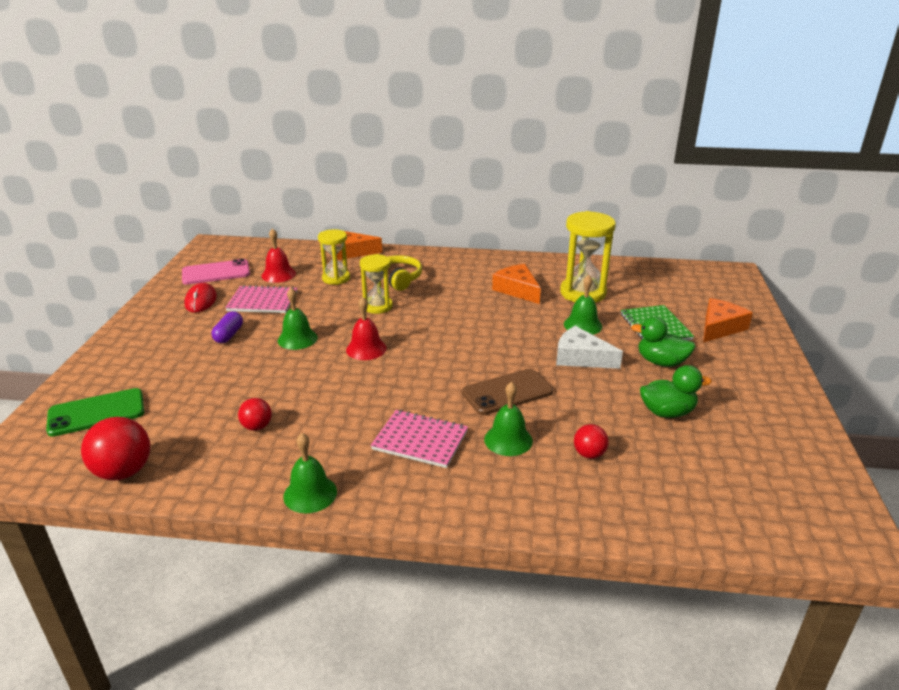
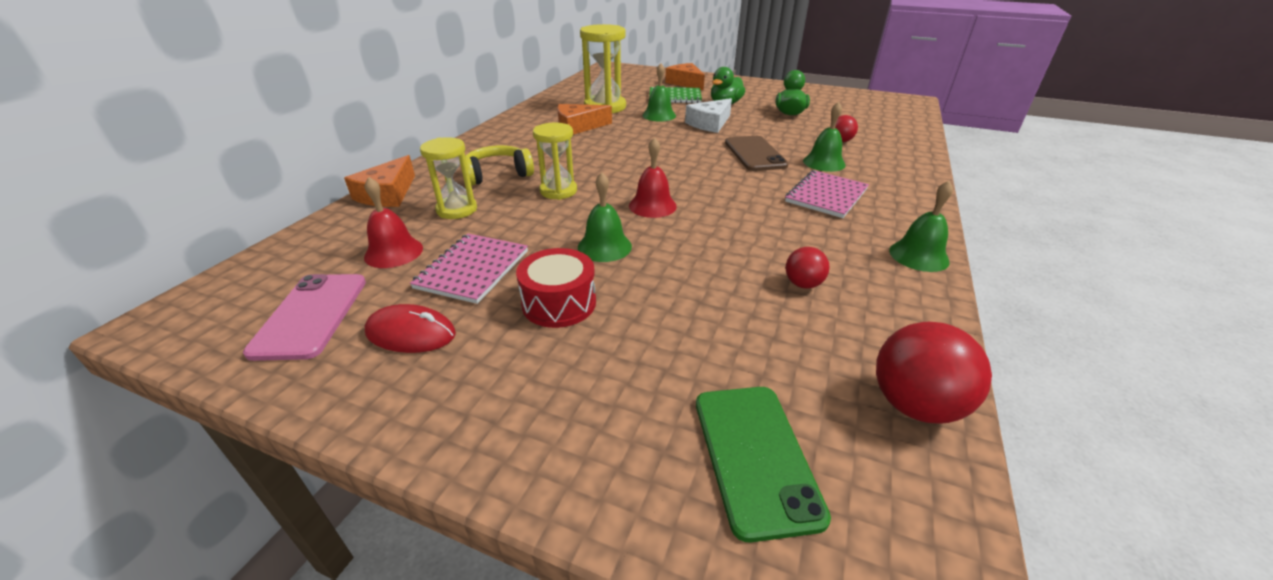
camera: 75 degrees left, 5 degrees up
(229, 335) = (559, 303): purple capsule -> red drum

